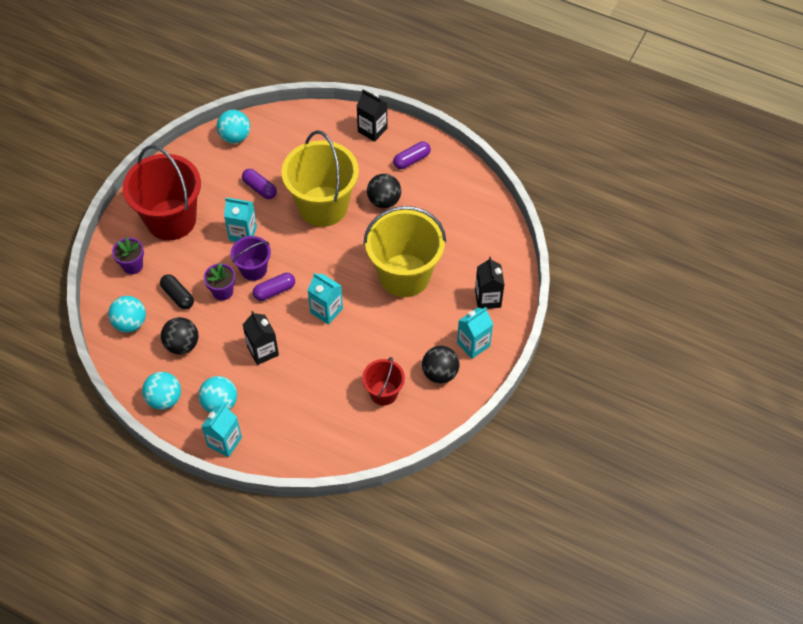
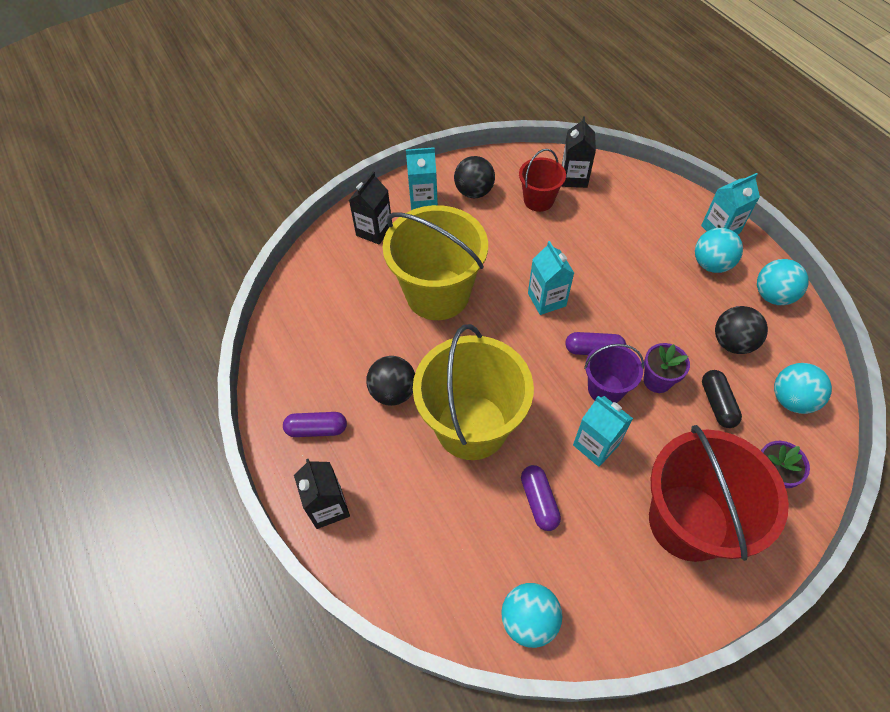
camera: 145 degrees left, 0 degrees up
(263, 351) = (640, 292): black carton -> black carton (574, 178)

